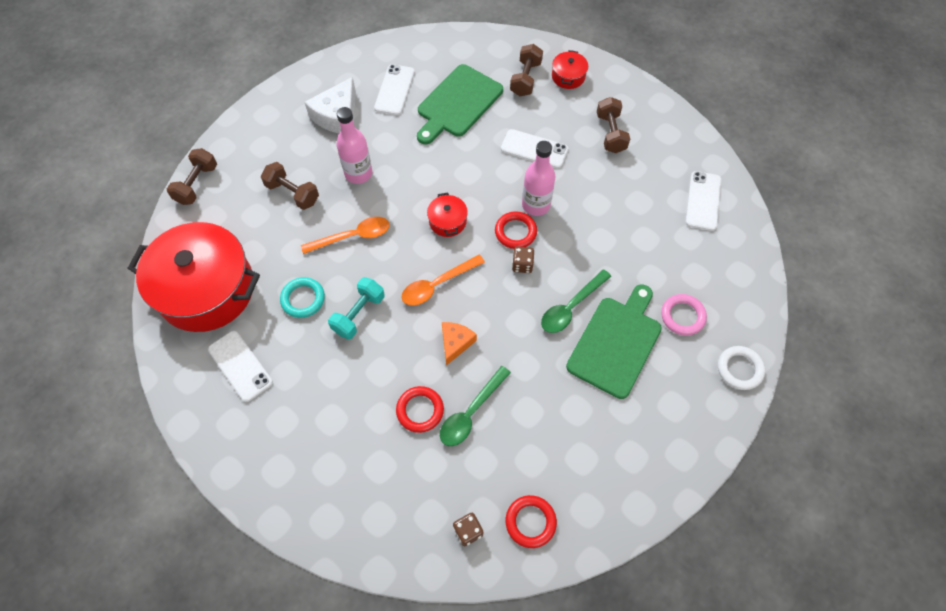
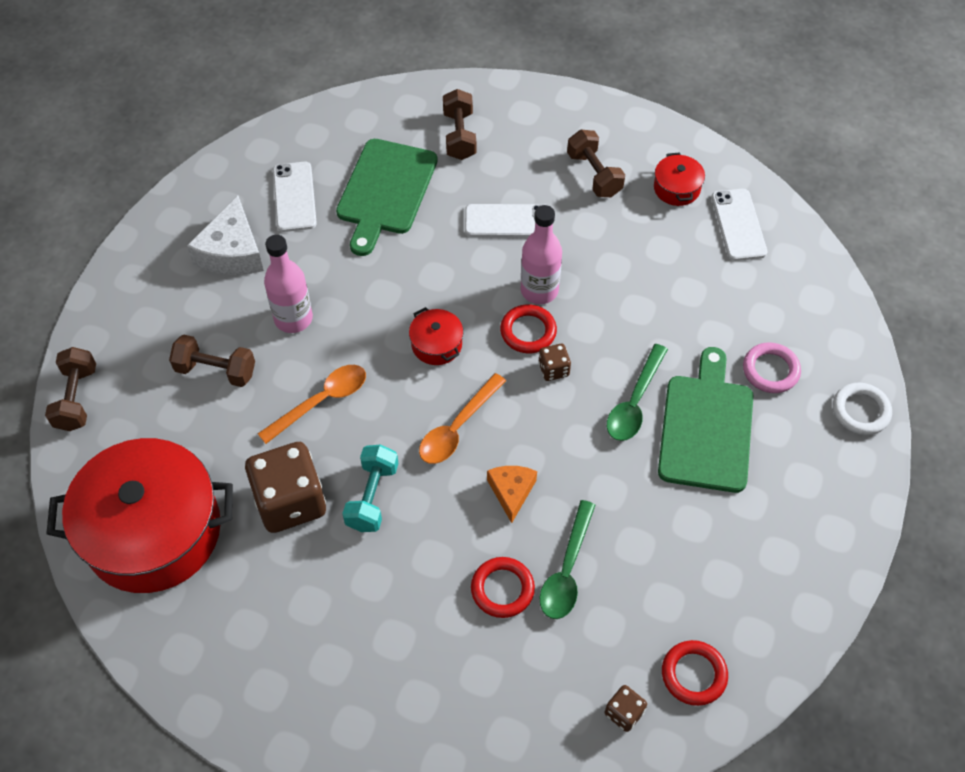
camera: 20 degrees left, 5 degrees down
(240, 366) = (244, 613): white phone -> none
(303, 299) = (290, 501): turquoise ring -> brown dice
(568, 76) = (512, 118): red pot -> red pot (676, 188)

